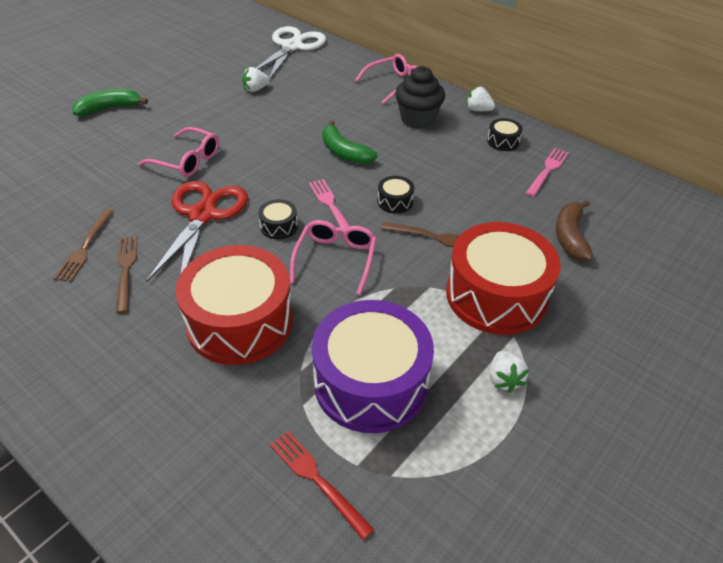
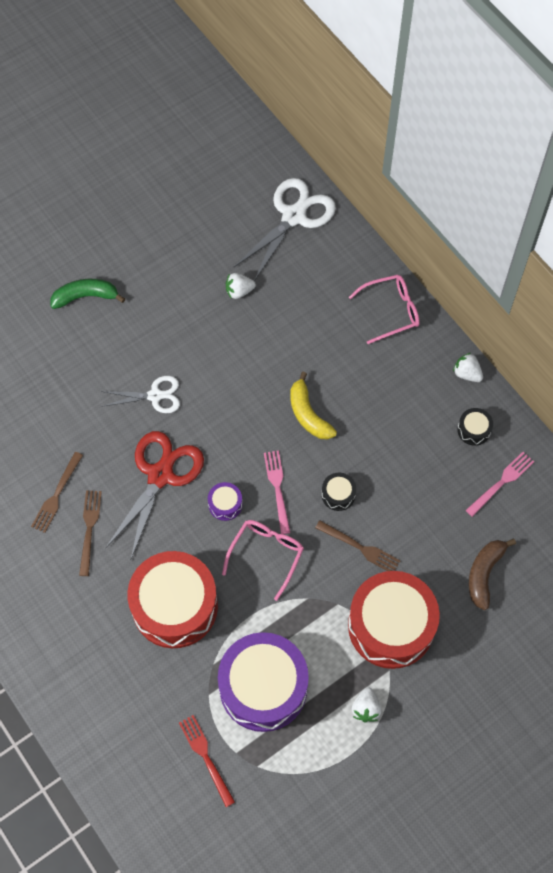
camera: 15 degrees right, 20 degrees up
(187, 160) = (155, 396): pink glasses -> white scissors
(279, 226) = (225, 504): black drum -> purple drum
(344, 152) = (308, 414): green banana -> yellow banana
(417, 119) = (397, 377): black cupcake -> none

